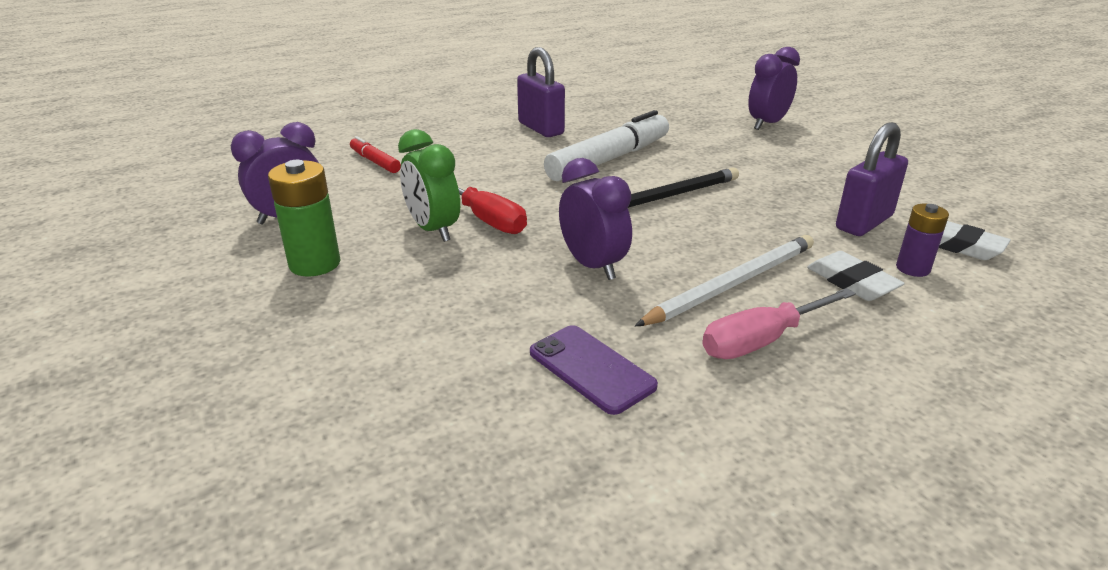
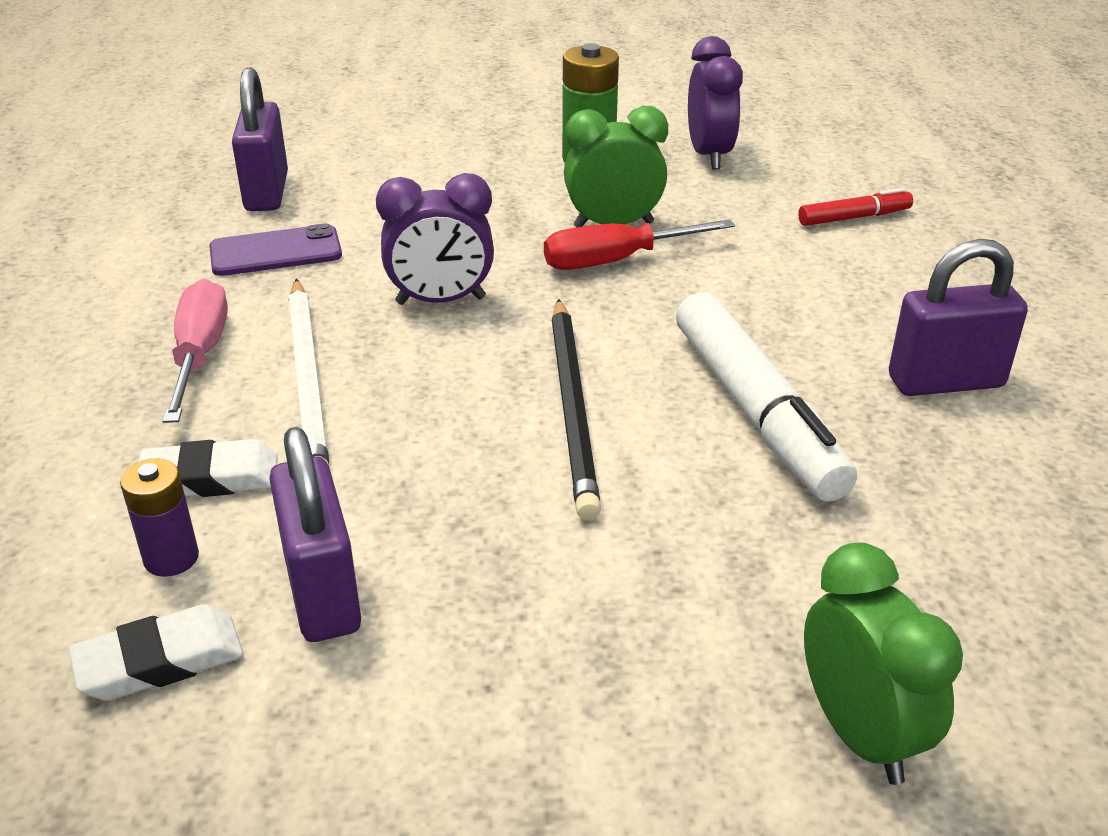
camera: 115 degrees right, 5 degrees up
(479, 430) = (266, 192): none -> purple padlock
(767, 124) = (859, 734): purple clock -> green clock

